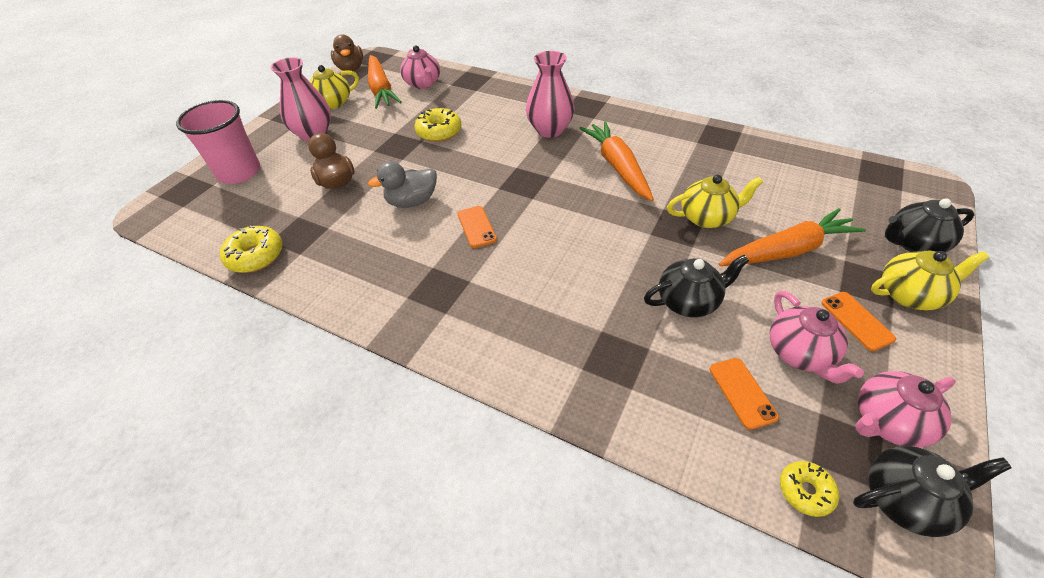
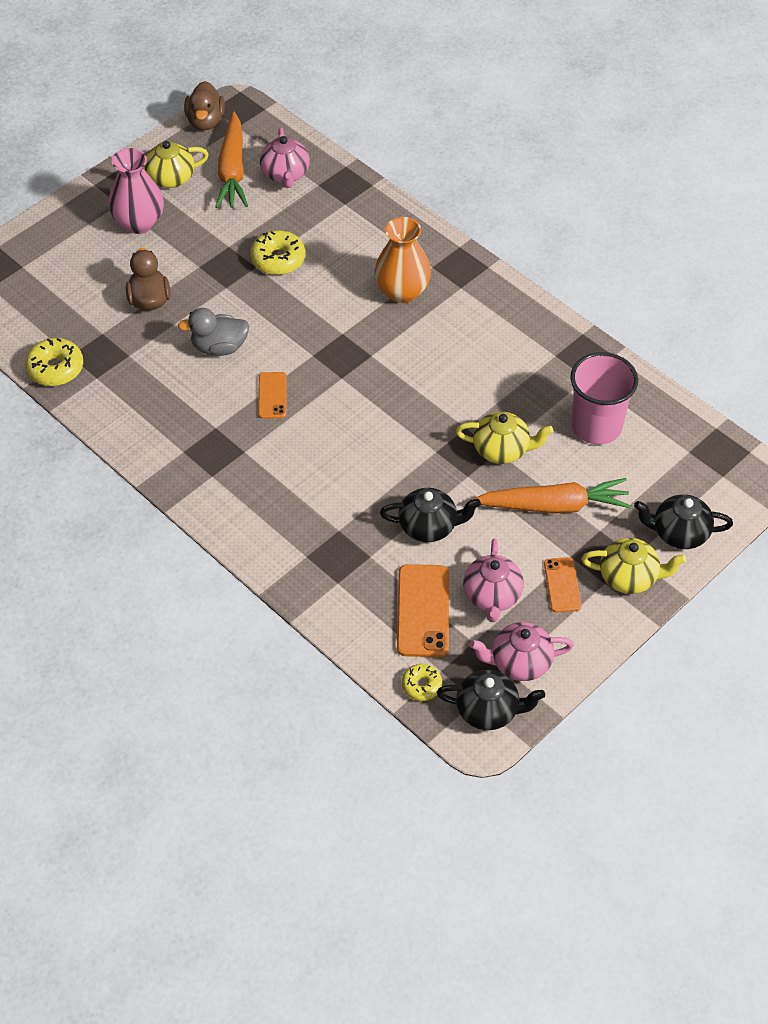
camera: 15 degrees right, 5 degrees up
(239, 172) = (51, 257): pink cup -> pink cup (596, 426)
(550, 130) = (402, 291): pink vase -> orange vase
(617, 166) = (449, 363): orange carrot -> none
(742, 392) = (423, 611): orange phone -> orange phone, size x1.67

